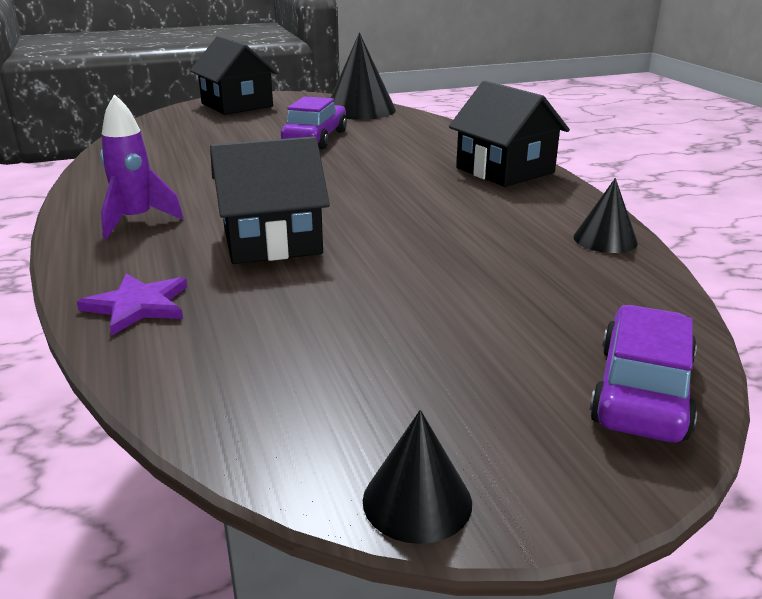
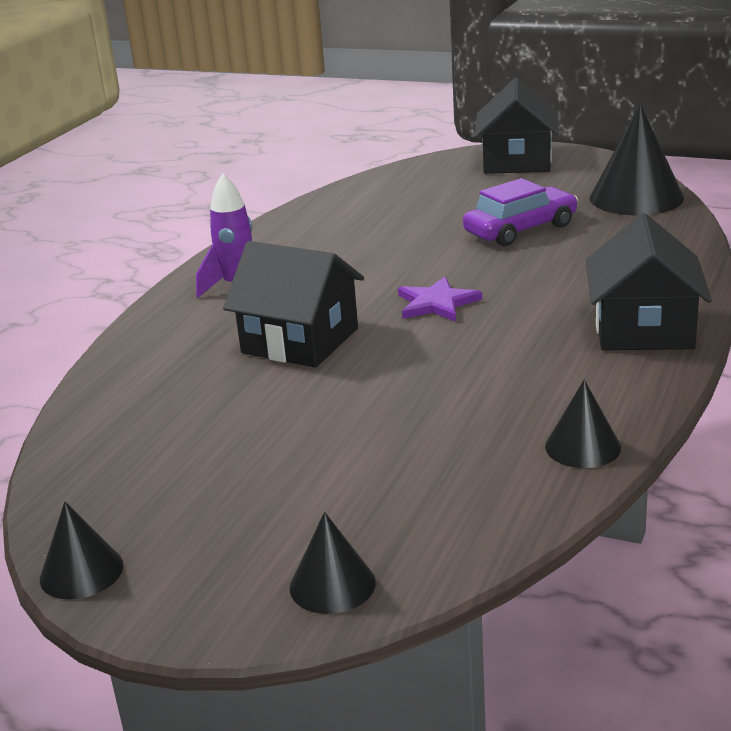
camera: 45 degrees right, 0 degrees up
(138, 306) = (137, 366): purple star -> purple star (437, 303)
(642, 391) = (332, 584): purple car -> black cone

